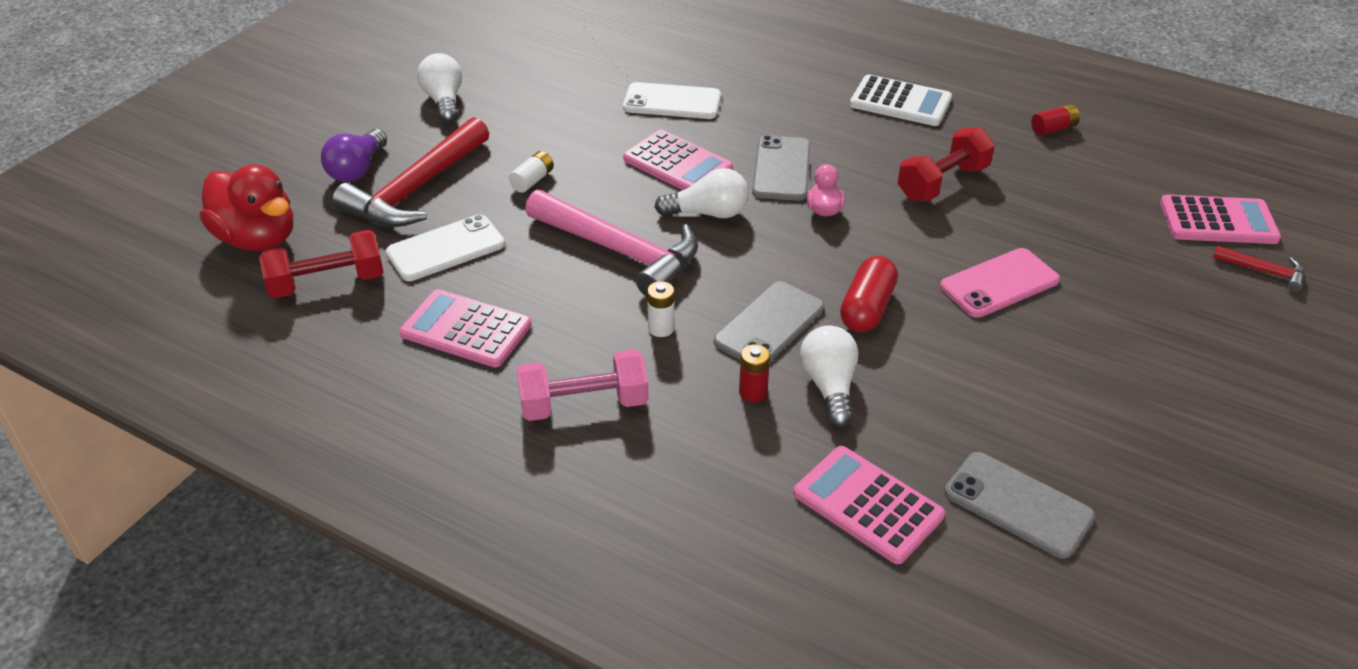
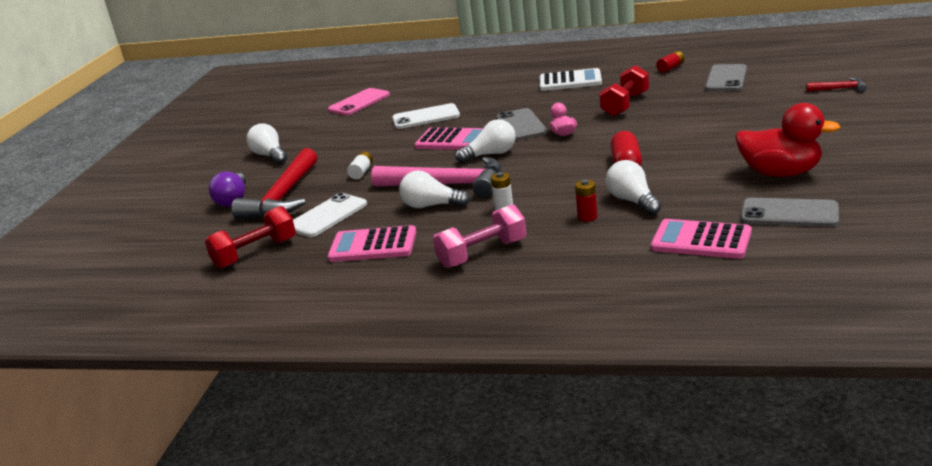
camera: 15 degrees left, 15 degrees down
(257, 239) = (186, 248): red duck -> red duck (780, 173)
(577, 284) = (431, 206): none -> white light bulb
(769, 325) = (572, 187): grey phone -> grey phone (726, 79)
(999, 283) = (696, 133): pink phone -> pink phone (359, 102)
(1218, 221) = (797, 77): pink calculator -> none

